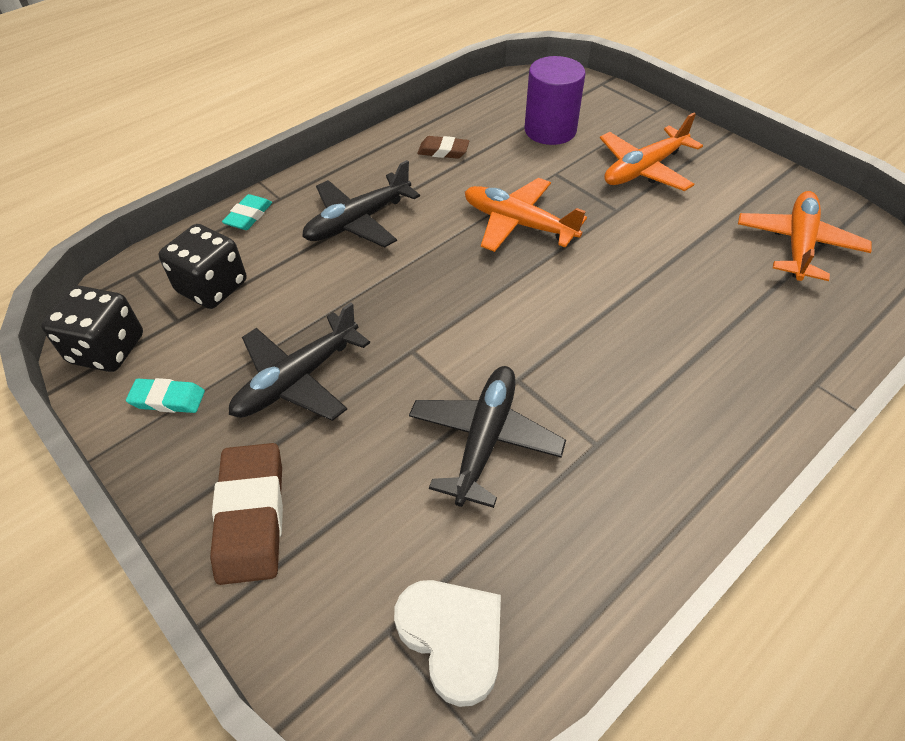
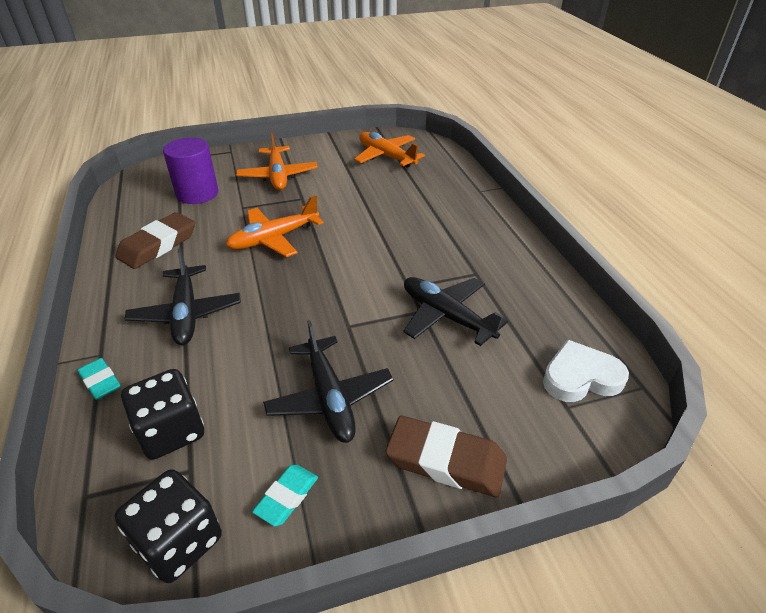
camera: 65 degrees left, 10 degrees down
(443, 151) = (158, 245): brown eraser -> brown eraser, size x1.76

